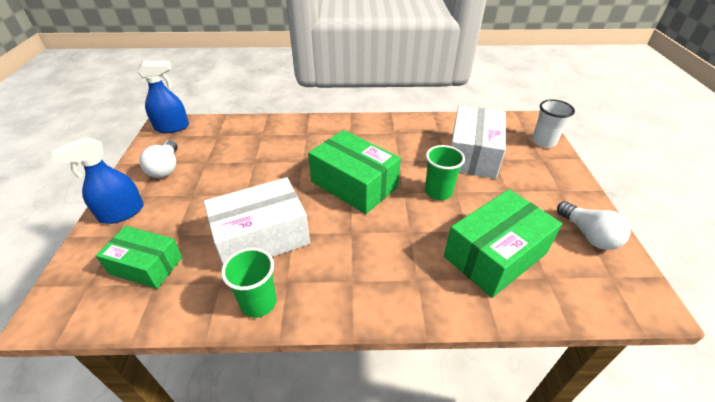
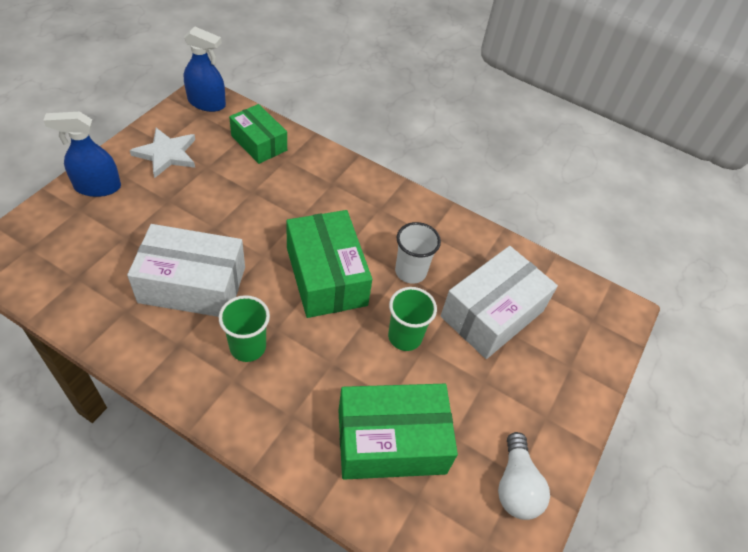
camera: 25 degrees right, 10 degrees up
(146, 265) = (82, 256): green box -> green box (259, 143)
(166, 168) = (166, 154): white light bulb -> white star
(258, 303) = (141, 349): green cup -> green cup (248, 347)
(543, 142) = (600, 346): white cup -> white cup (410, 272)

